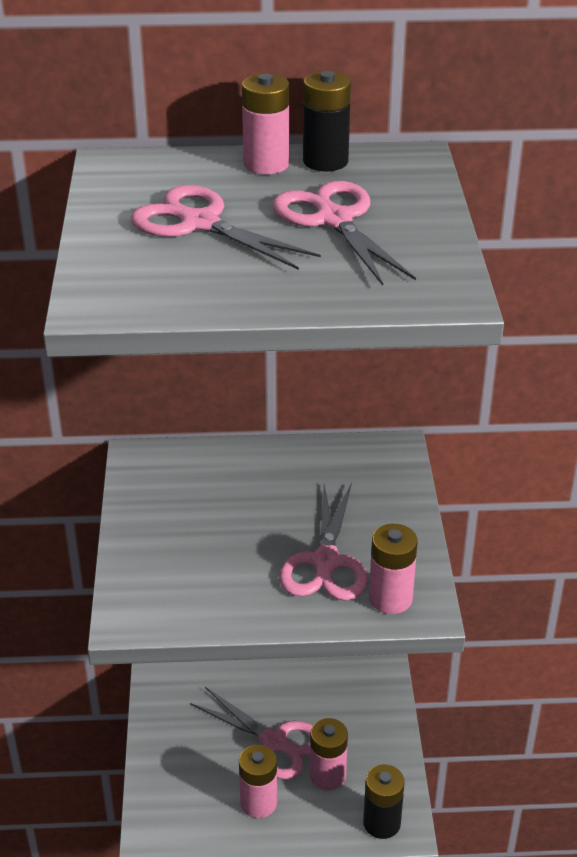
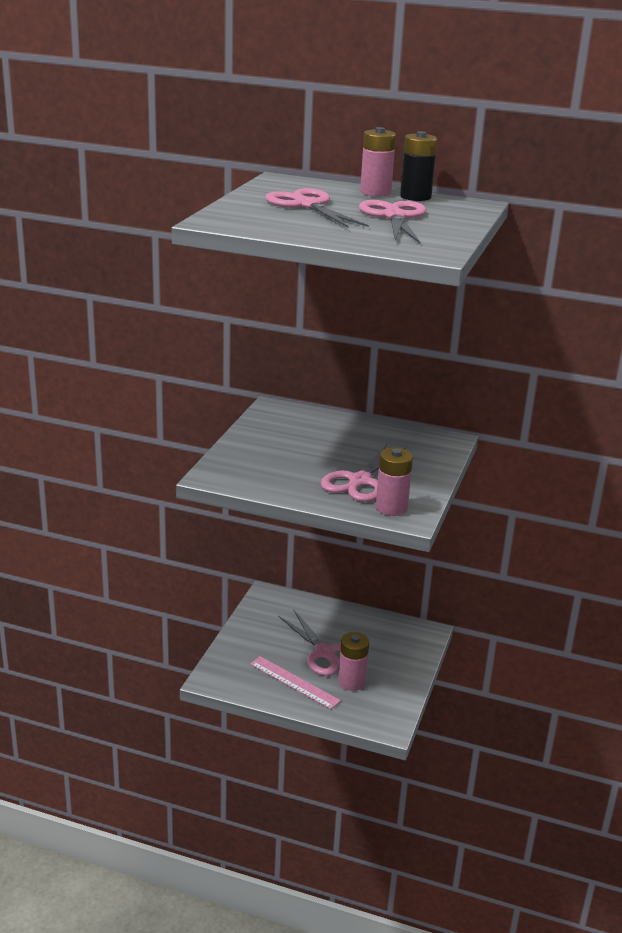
camera: 20 degrees right, 10 degrees down
(258, 803) = (294, 682): pink battery -> pink ruler
(381, 823) = (375, 719): black battery -> none

